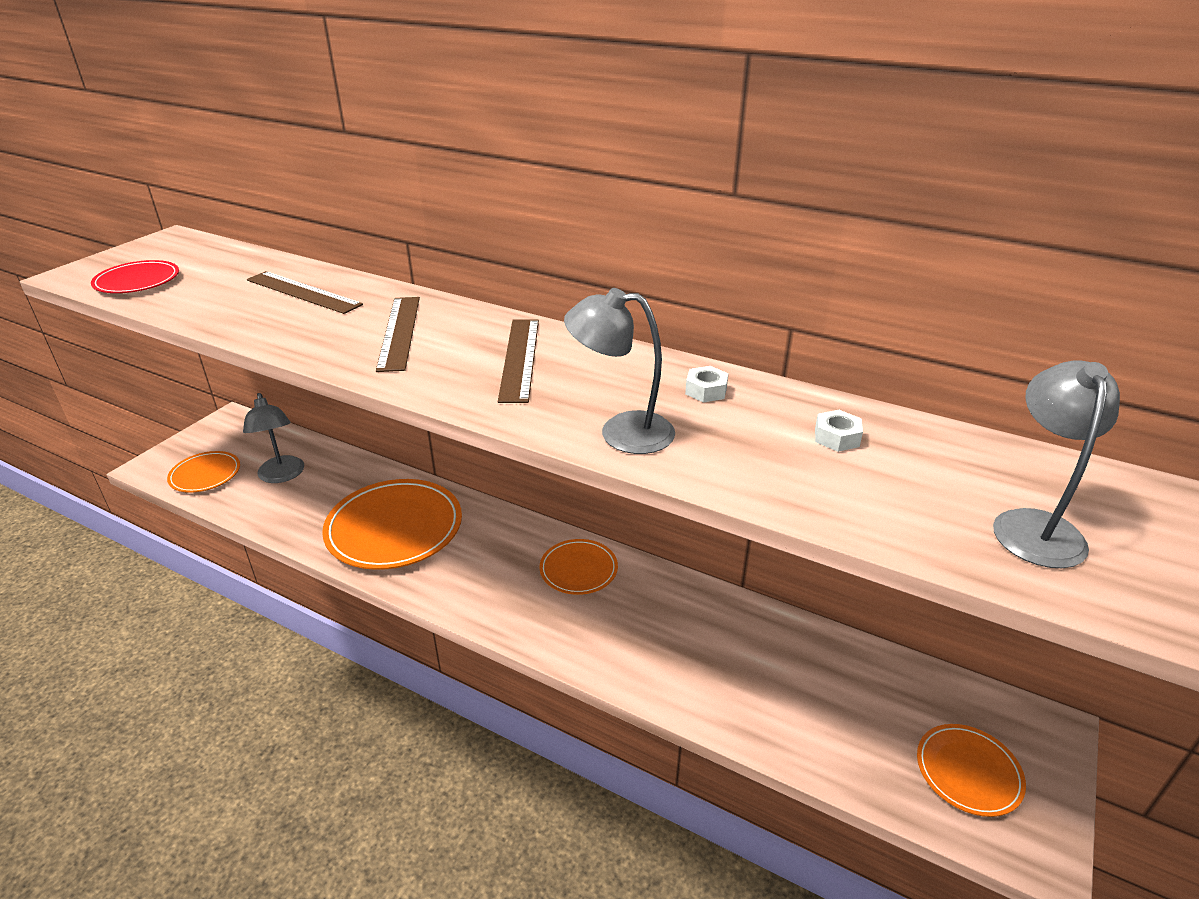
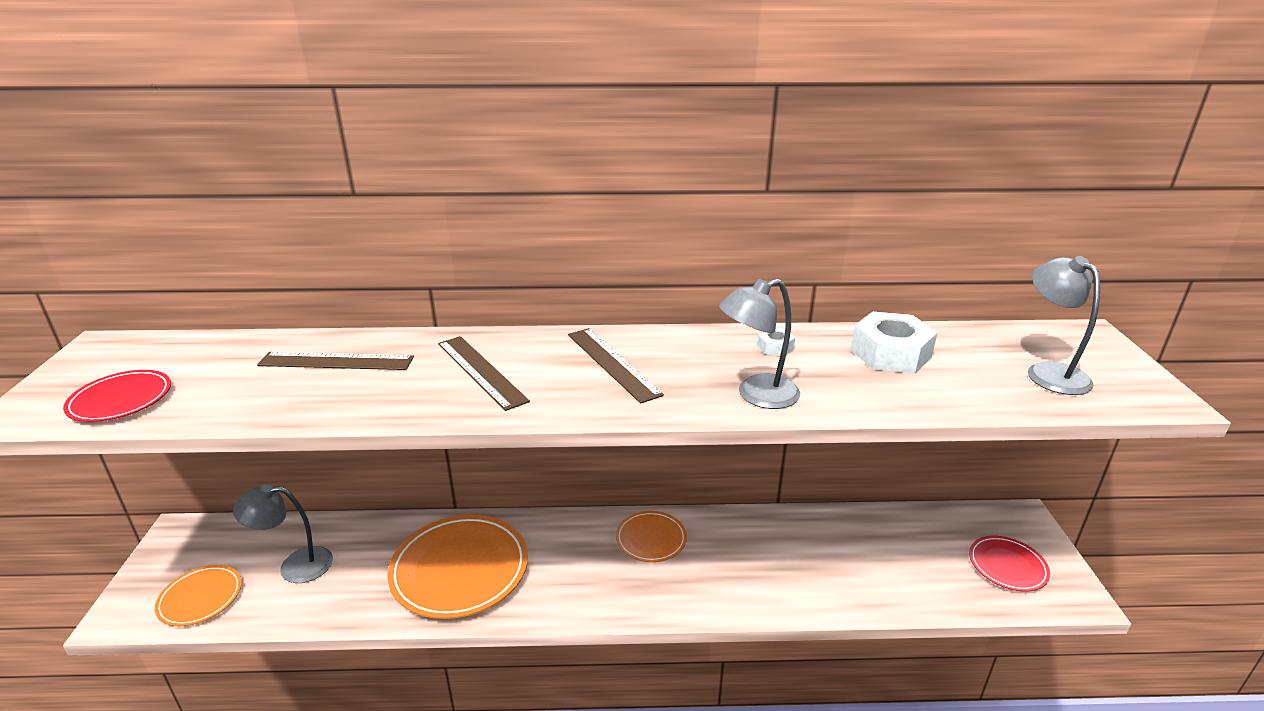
camera: 30 degrees left, 5 degrees down
(282, 476) = (295, 566): grey lamp -> grey lamp turned 135 degrees clockwise
(836, 437) = (890, 353): white nut -> white nut, size x2.11
(968, 772) = (1007, 566): orange plate -> red plate

